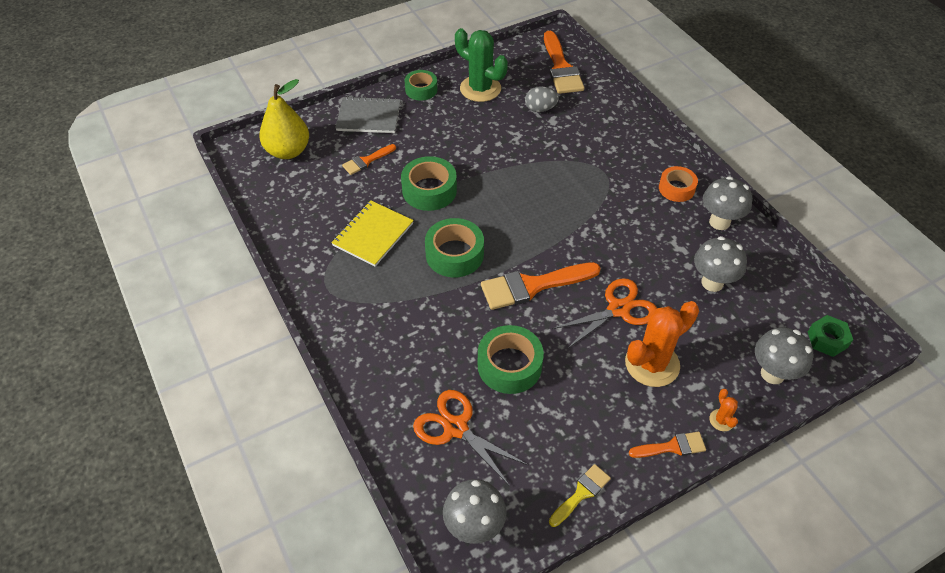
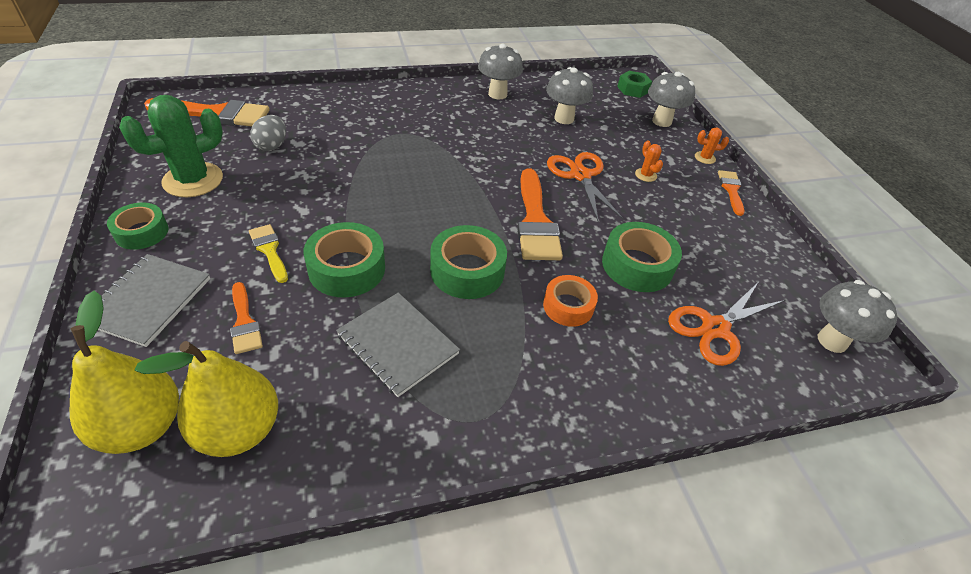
camera: 80 degrees left, 5 degrees down
(294, 187) = (239, 430): none -> yellow pear
(373, 234) = (398, 344): yellow notebook -> grey notebook
(581, 493) = (783, 255): yellow brush -> yellow brush (269, 250)
(652, 364) = (645, 175): orange cactus -> orange cactus, size x0.44
(676, 188) = (446, 101): orange tape -> orange tape (568, 306)

